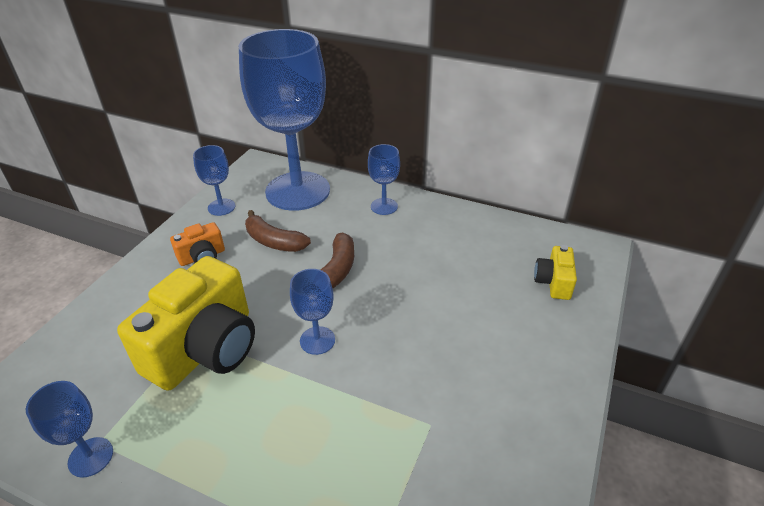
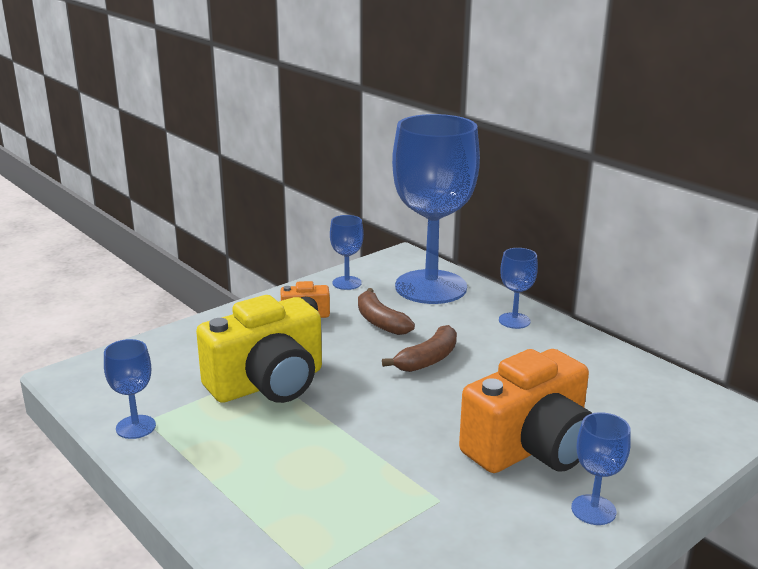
camera: 25 degrees right, 15 degrees down
(317, 340) = (373, 407): blue goblet -> blue goblet (593, 510)
(469, 336) = (530, 447): none -> orange camera
(553, 282) = (664, 432): yellow camera -> none

